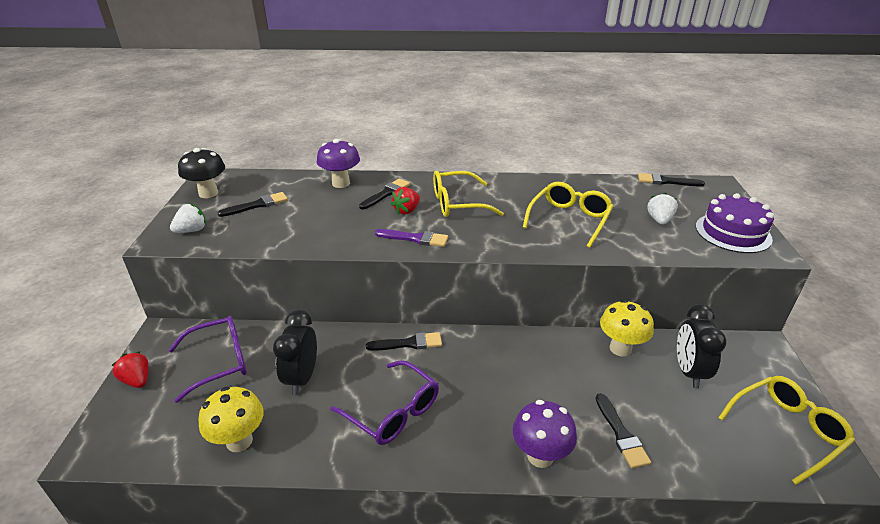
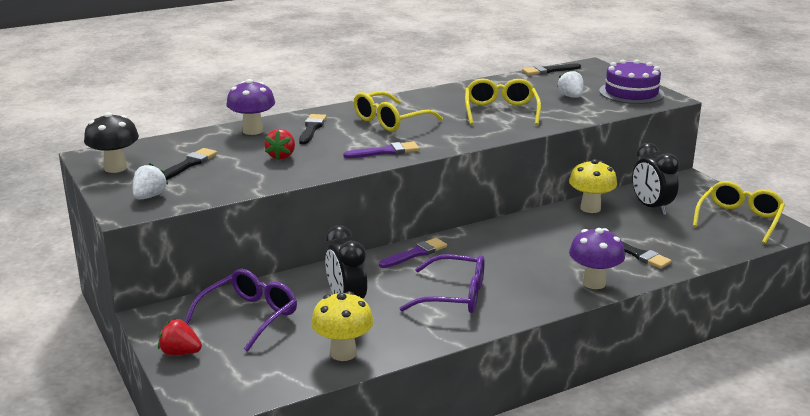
camera: 30 degrees left, 10 degrees down
(407, 211) = (350, 136): red strawberry -> red strawberry (281, 156)
(408, 343) = (415, 253): black brush -> purple brush

